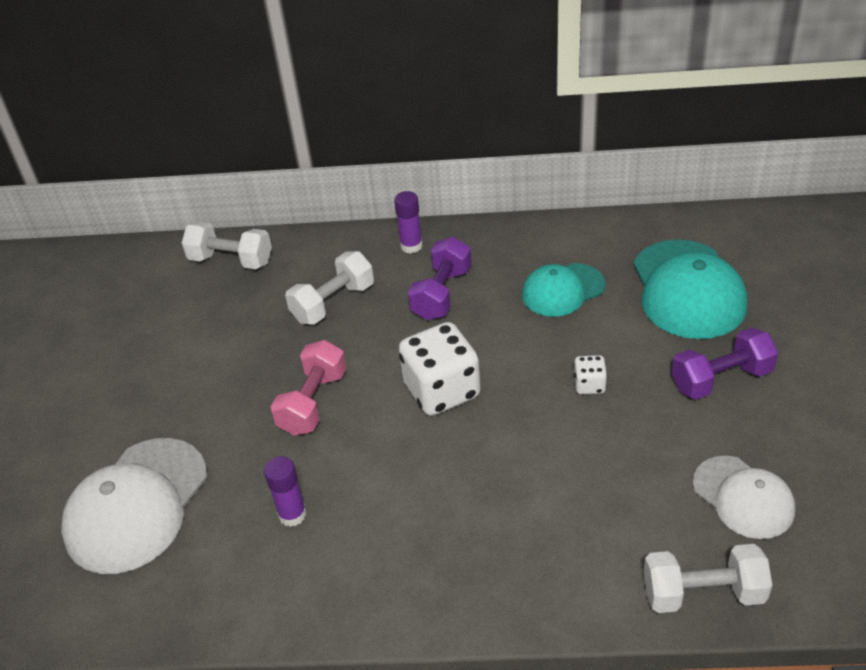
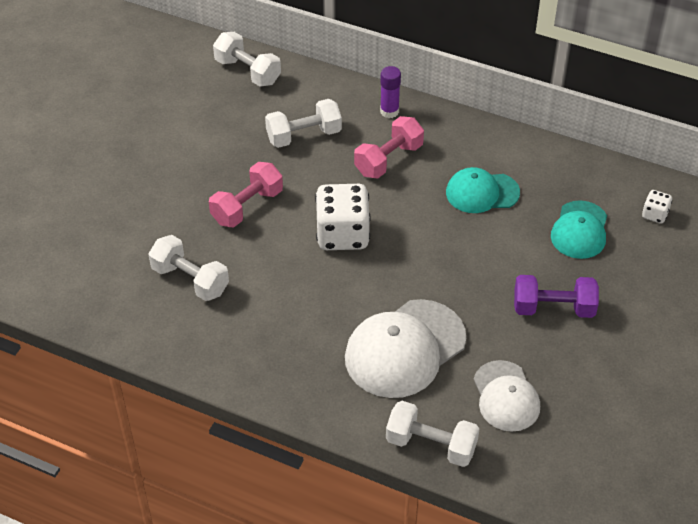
camera: 20 degrees right, 5 degrees up
(136, 505) = (92, 231): white cap -> white cap (405, 349)
(292, 515) = (190, 280): purple glue stick -> white dumbbell
(442, 293) = (388, 159): purple dumbbell -> pink dumbbell
(589, 385) = (452, 273): white dice -> white dice (654, 214)
(688, 289) = (579, 230): turquoise cap -> turquoise cap, size x0.62

